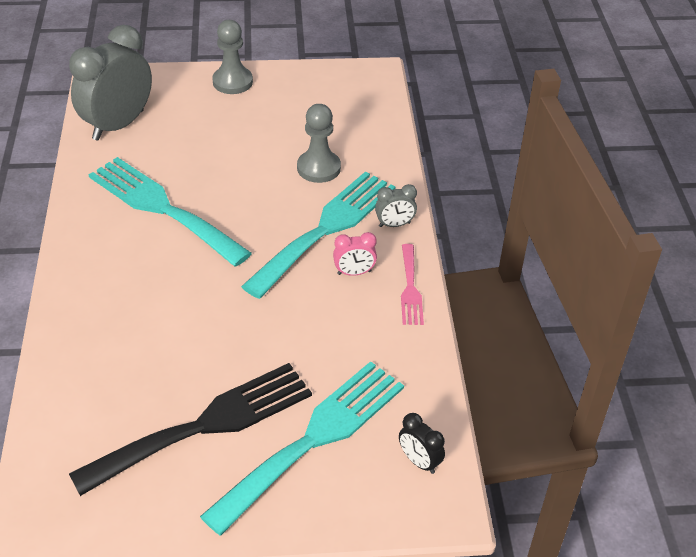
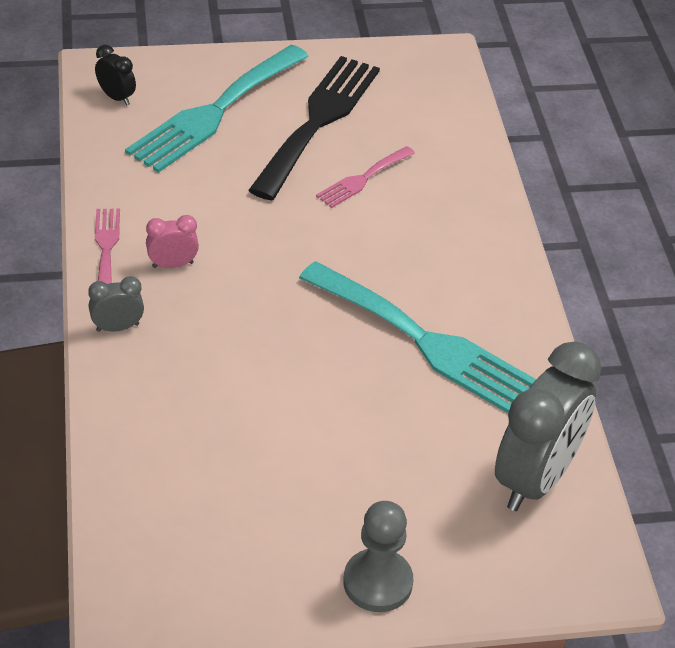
camera: 175 degrees right, 0 degrees up
(175, 353) = (363, 179): none -> pink fork
(205, 425) = (318, 121): black fork -> black fork turned 150 degrees clockwise
(318, 168) = (221, 411): grey pawn -> none
(326, 229) = (208, 319): turquoise fork -> none

